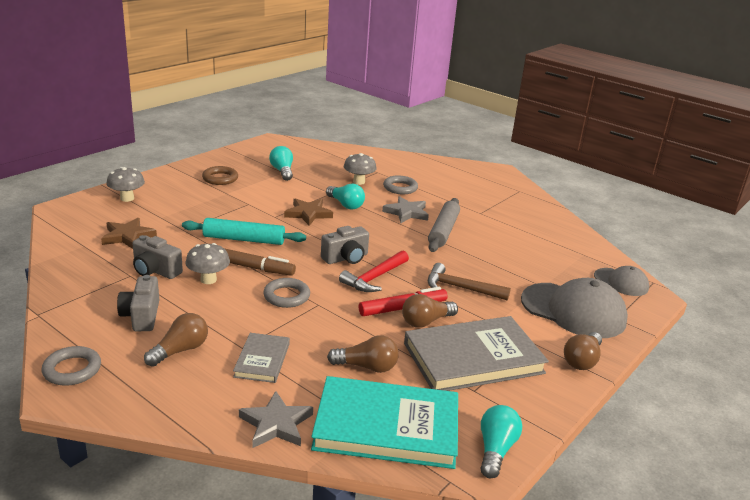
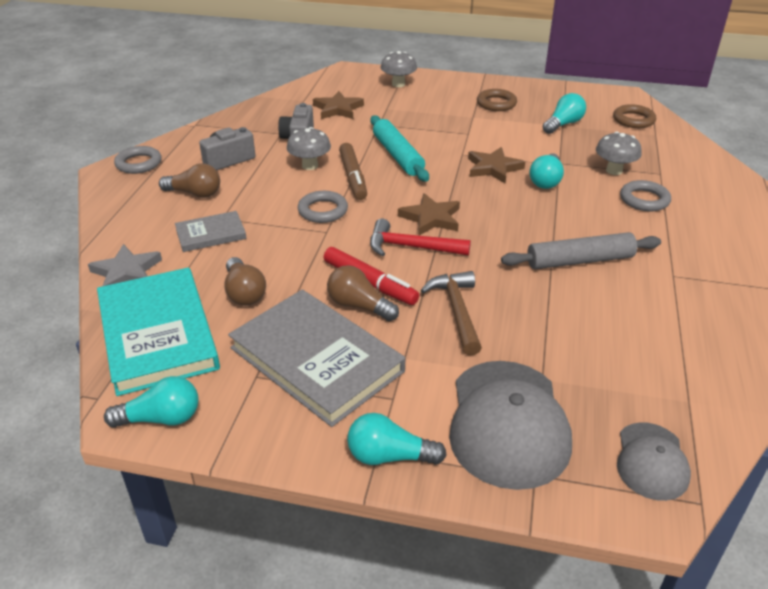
camera: 65 degrees right, 10 degrees up
(307, 152) = (633, 120): none -> brown ring
(346, 258) = (431, 218): grey camera -> brown star
(406, 213) = (587, 222): grey star -> none
(582, 360) = (389, 456): brown light bulb -> turquoise light bulb

